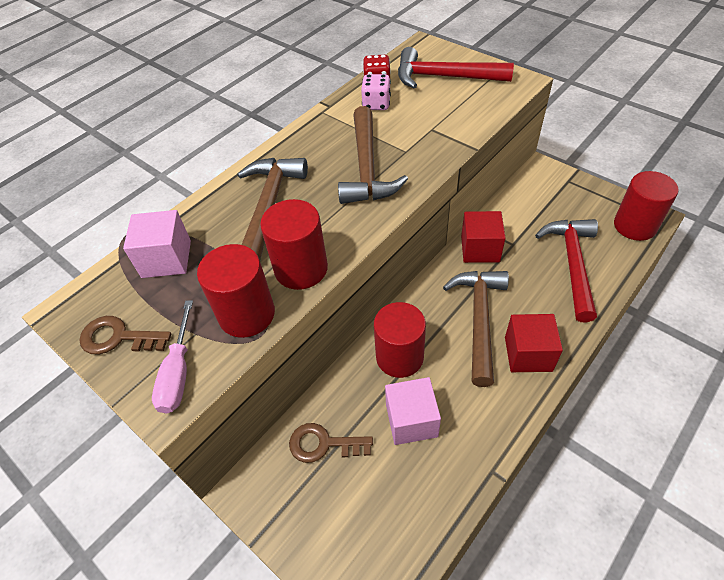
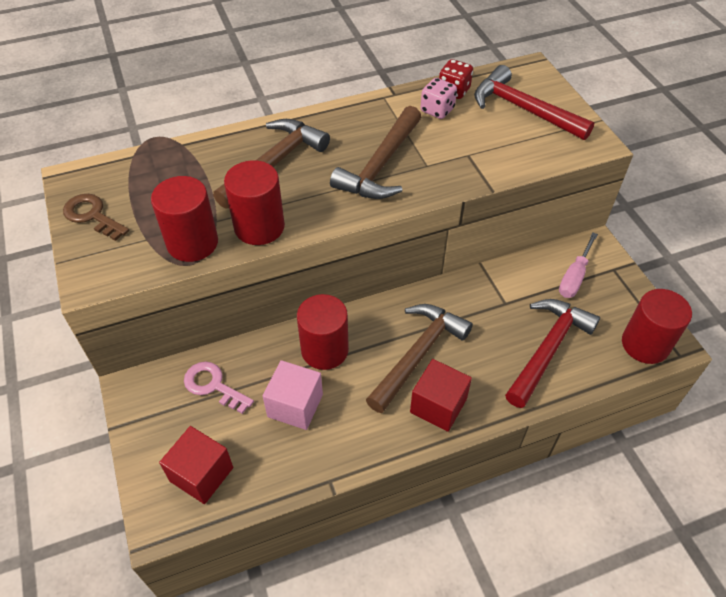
camera: 25 degrees right, 0 degrees up
(166, 259) = (166, 171): pink cube -> none
(178, 372) = (114, 262): pink screwdriver -> pink screwdriver (574, 277)
(323, 444) = (213, 386): brown key -> pink key
(480, 249) = (470, 293): red cube -> red cube (201, 474)

